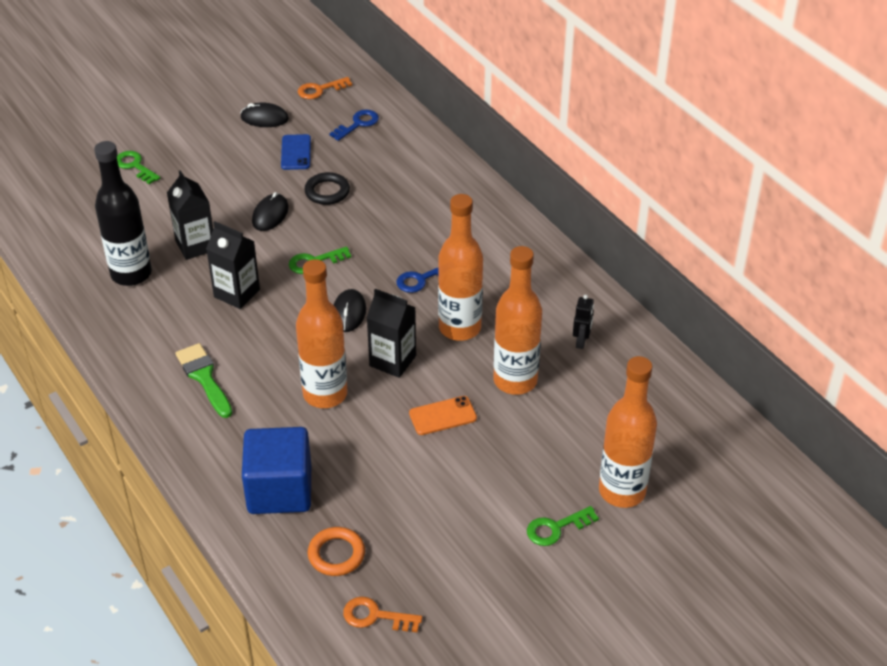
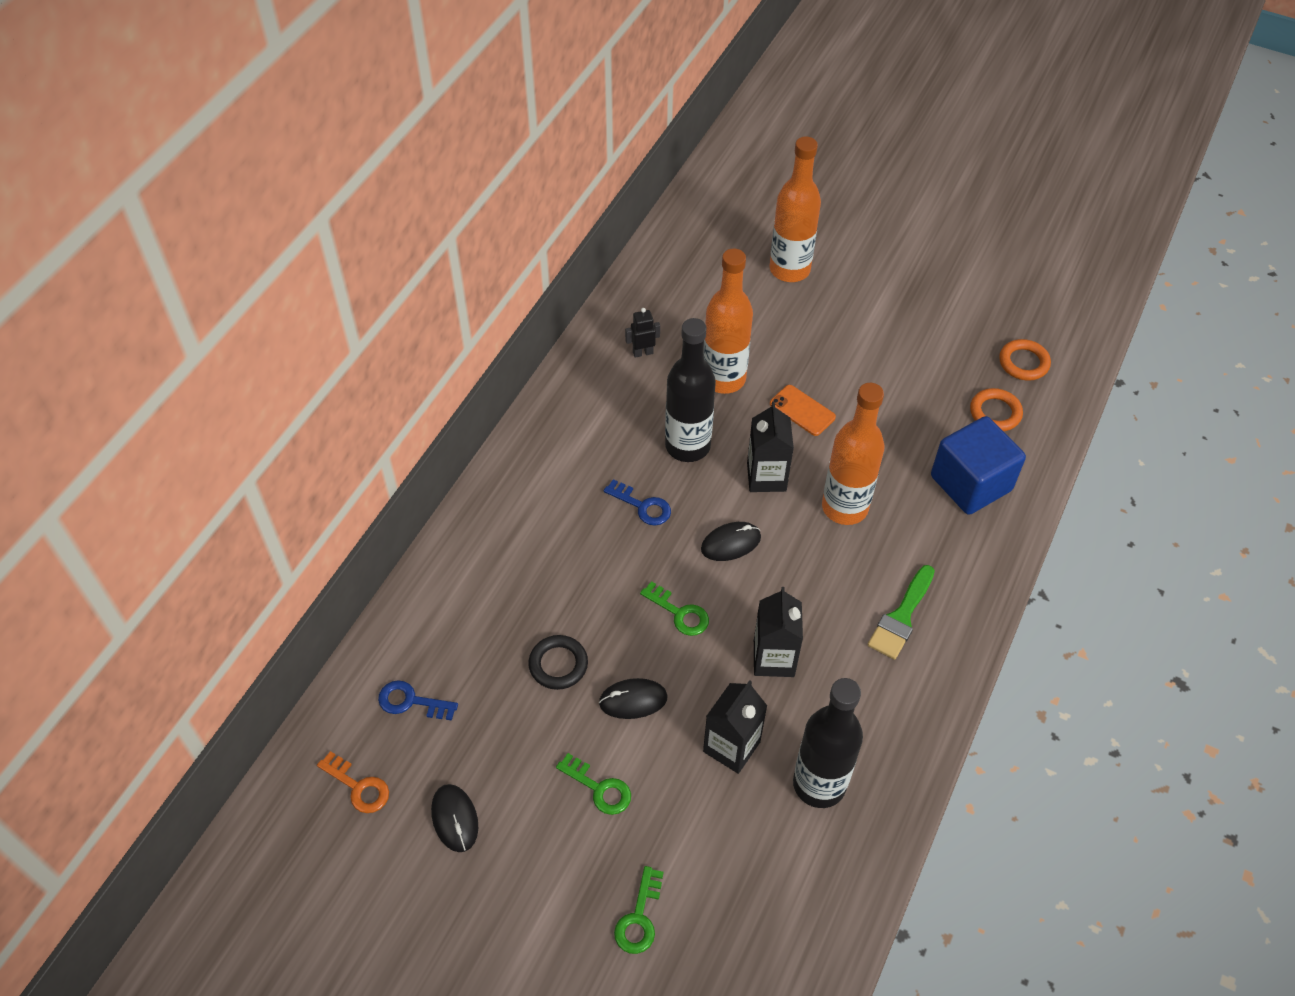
camera: 120 degrees left, 10 degrees up
(296, 152) = (505, 739): blue phone -> none
(375, 616) = (1023, 363): orange key -> orange ring
(460, 328) = (687, 446): orange bottle -> black bottle
(556, 528) = (856, 293): green key -> green key (599, 788)

